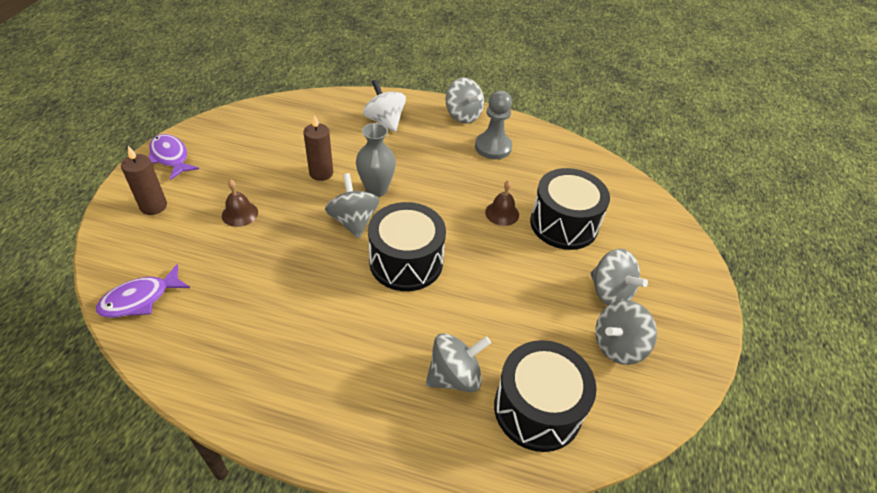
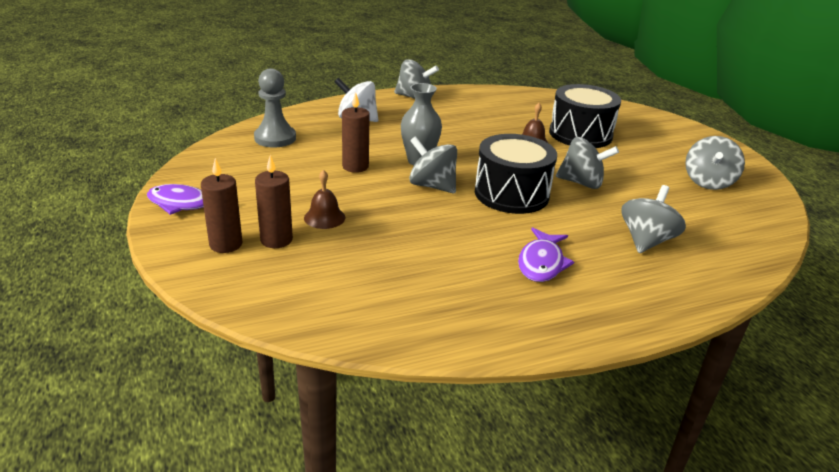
camera: 35 degrees left, 15 degrees down
(140, 299) = (325, 311): purple fish -> purple fish (541, 263)
(186, 218) = (276, 240): none -> brown candle
(493, 147) = (466, 109): grey pawn -> grey pawn (275, 138)
(537, 409) = (718, 233): black drum -> none
(610, 292) = (662, 158): grey spinning top -> grey spinning top (581, 183)

